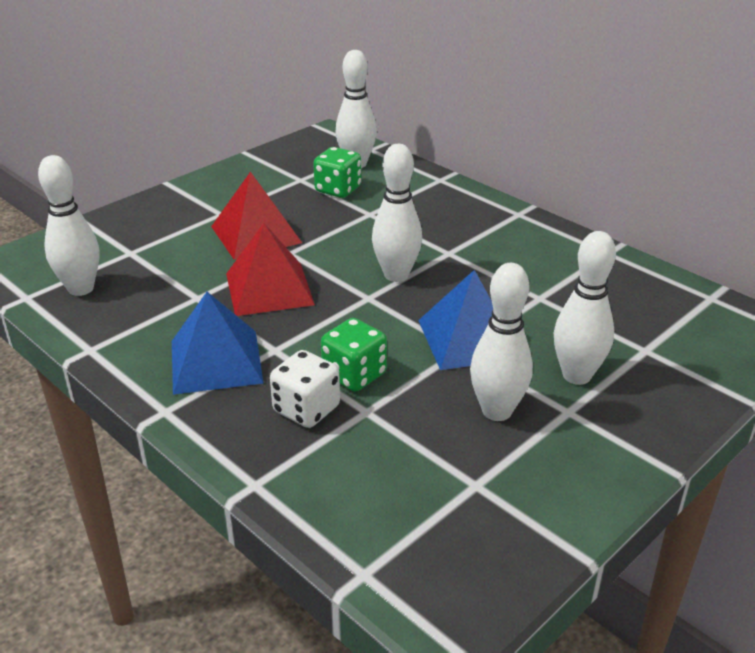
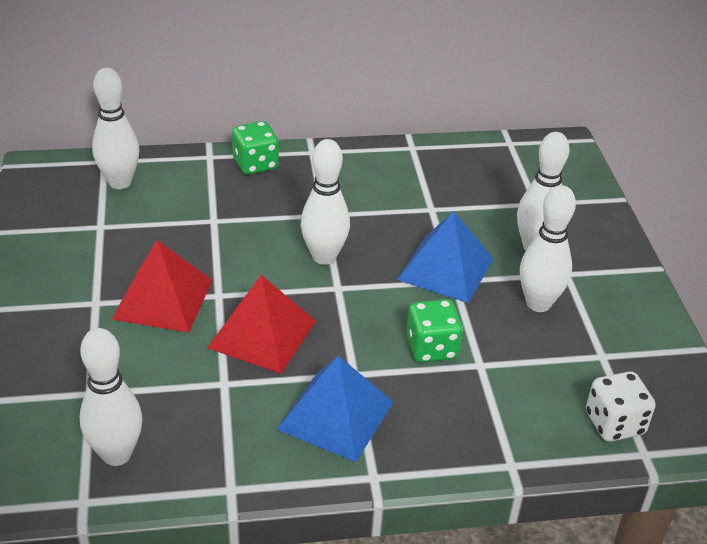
camera: 55 degrees left, 5 degrees up
(306, 409) = (449, 394): white dice -> white dice (614, 423)
(338, 190) = (150, 215): green dice -> green dice (255, 164)

